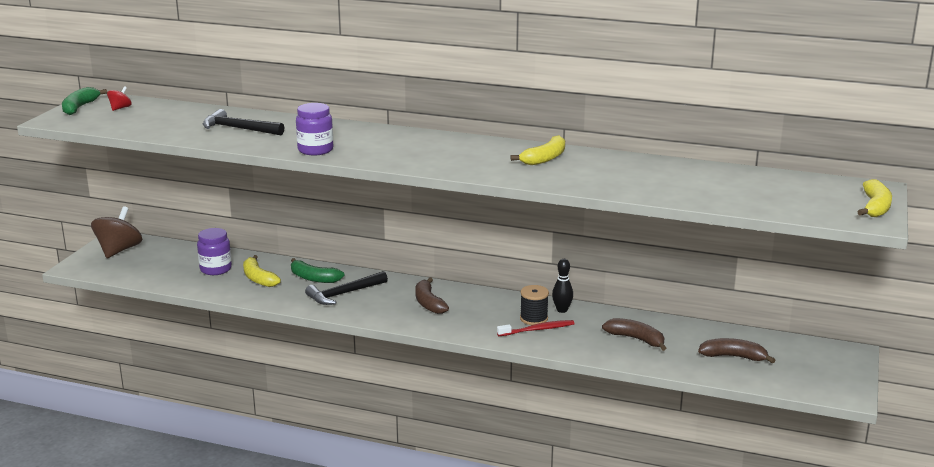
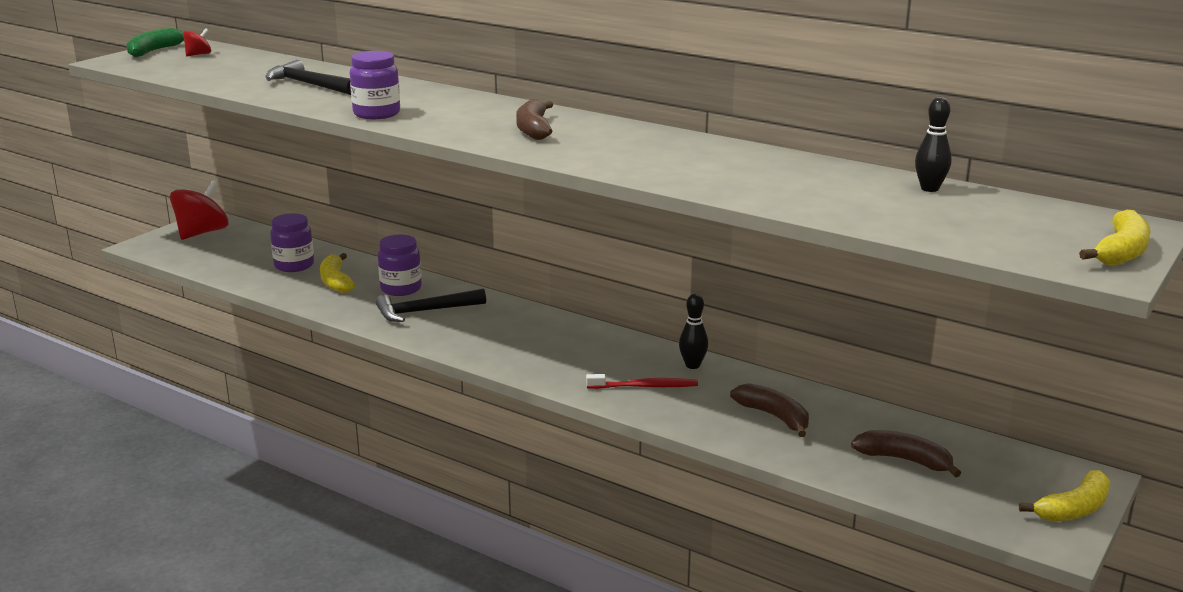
camera: 15 degrees right, 0 degrees up
(119, 250) = (202, 233): brown spinning top -> red spinning top
(313, 278) = (401, 289): green banana -> purple jar
(428, 303) = (522, 335): brown banana -> brown banana (533, 129)
(534, 318) = (648, 372): black spool -> none
(545, 158) = (664, 147): yellow banana -> yellow banana (1074, 509)
(737, 174) = (929, 189): none -> black bowling pin

